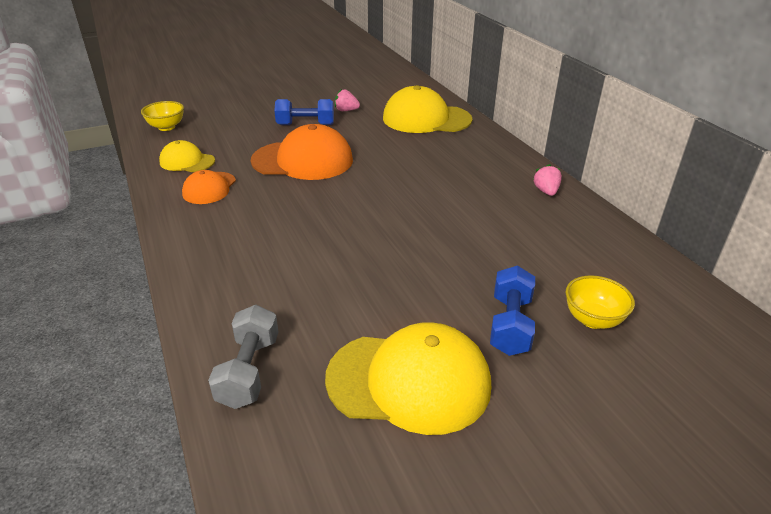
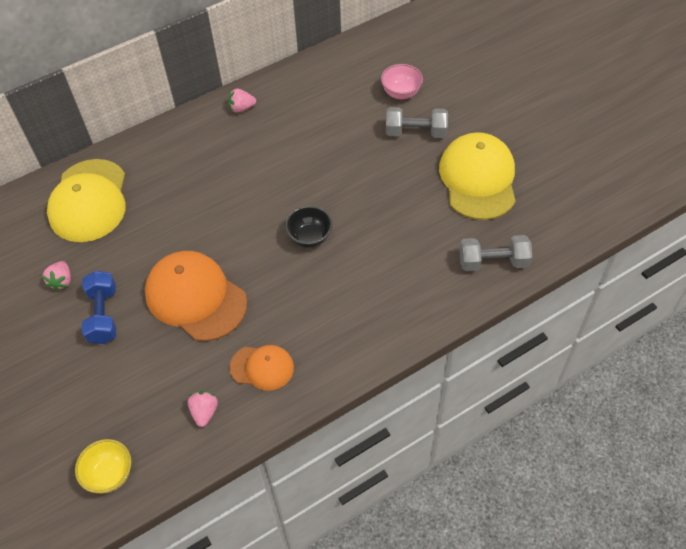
camera: 95 degrees left, 20 degrees up
(187, 161) = (204, 412): yellow cap -> pink strawberry
(303, 160) = (195, 297): orange cap -> orange cap turned 45 degrees counterclockwise
(348, 223) = (310, 237): none -> black bowl
(510, 325) = (416, 132): blue dumbbell -> grey dumbbell
(593, 319) = (401, 93): yellow bowl -> pink bowl

